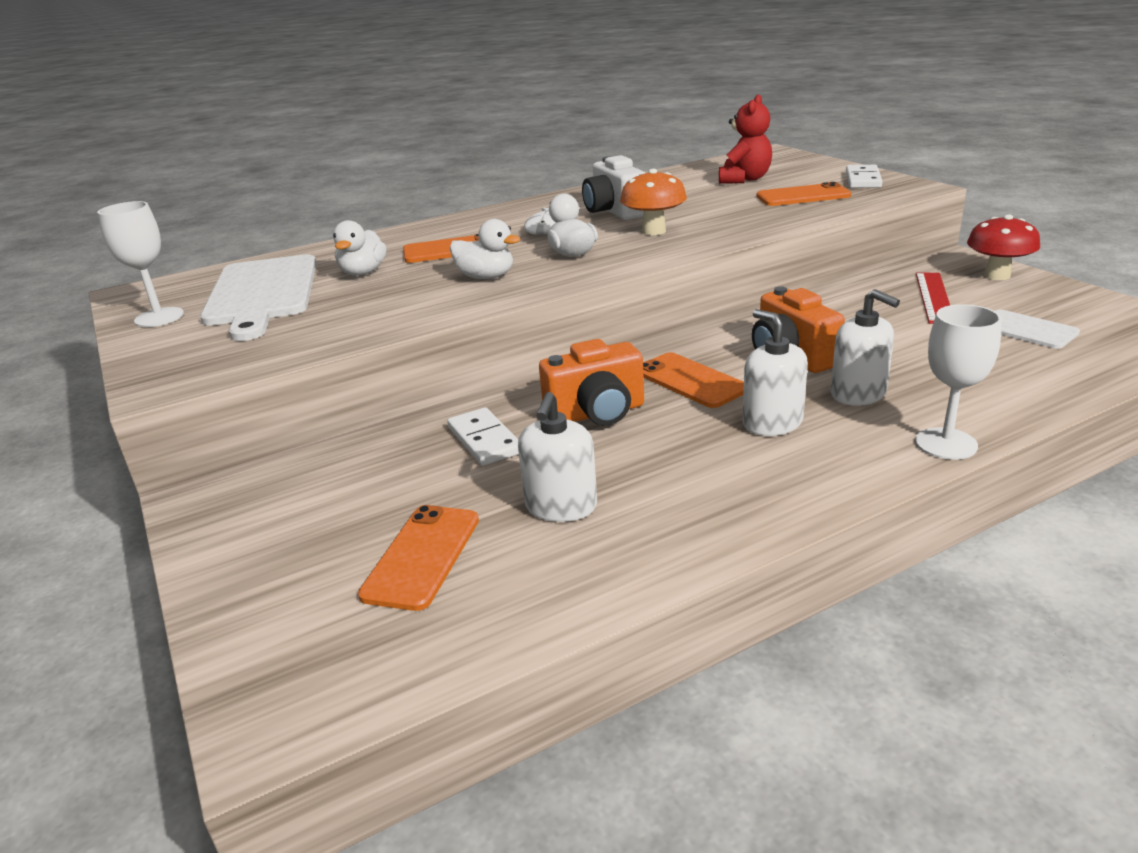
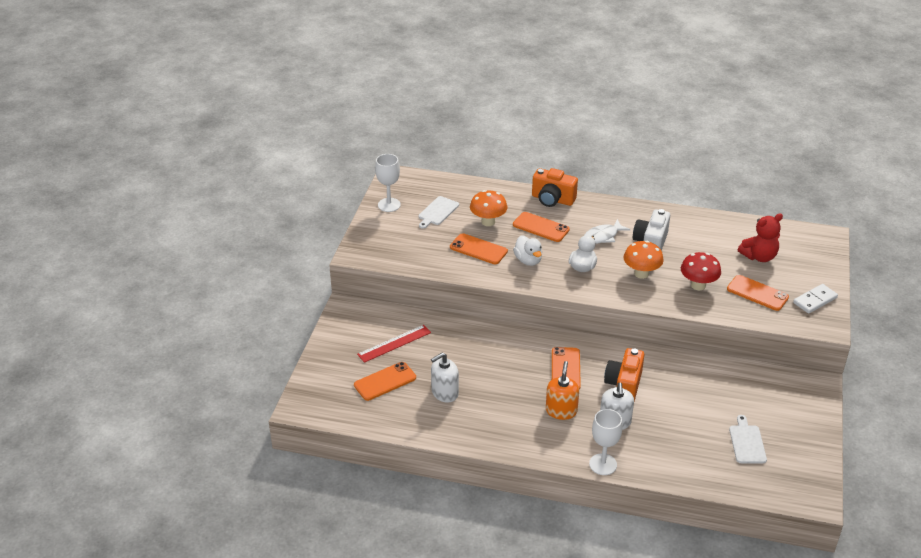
camera: 40 degrees right, 10 degrees up
(262, 293) = (437, 212): white cutting board -> white cutting board, size x0.50
(363, 272) = (488, 222): white duck -> orange mushroom
(390, 297) = (478, 249): none -> orange phone
(484, 440) = (456, 345): white domino -> none
(597, 413) = (509, 360): orange camera -> orange camera (552, 199)
(772, 423) = (561, 411): white soap dispenser -> orange soap dispenser
(934, 297) = (749, 398): red ruler -> red ruler (394, 343)
(997, 276) = (809, 407): red mushroom -> red mushroom (698, 285)

